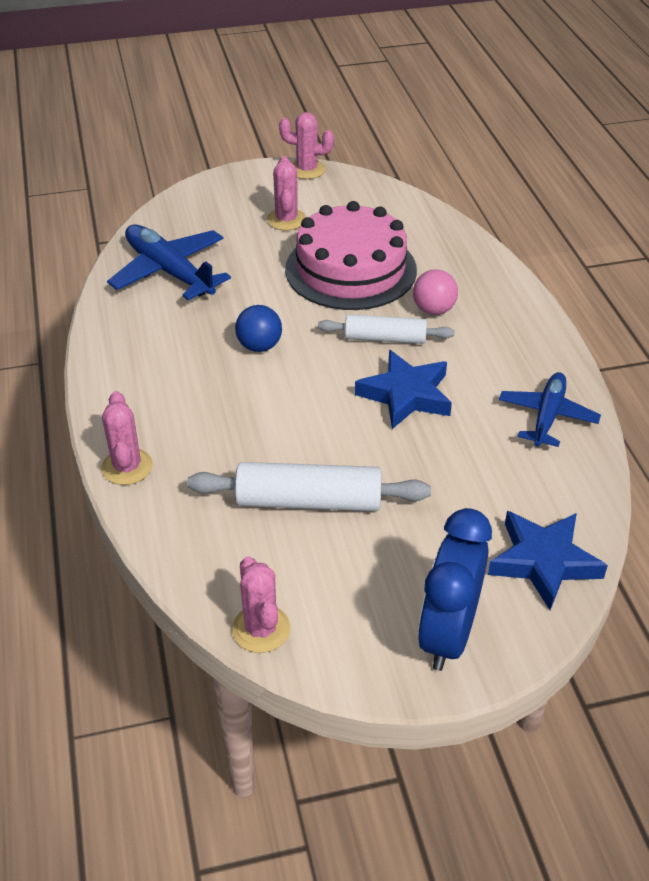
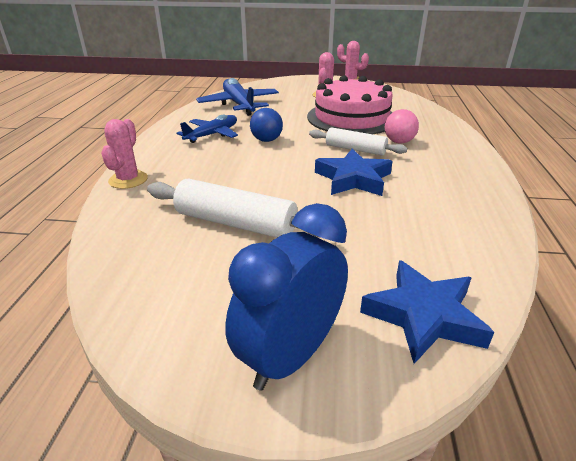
camera: 20 degrees right, 10 degrees down
(261, 629) = (123, 301): pink cactus -> none
(547, 416) = (467, 210): blue plane -> blue plane (212, 135)

